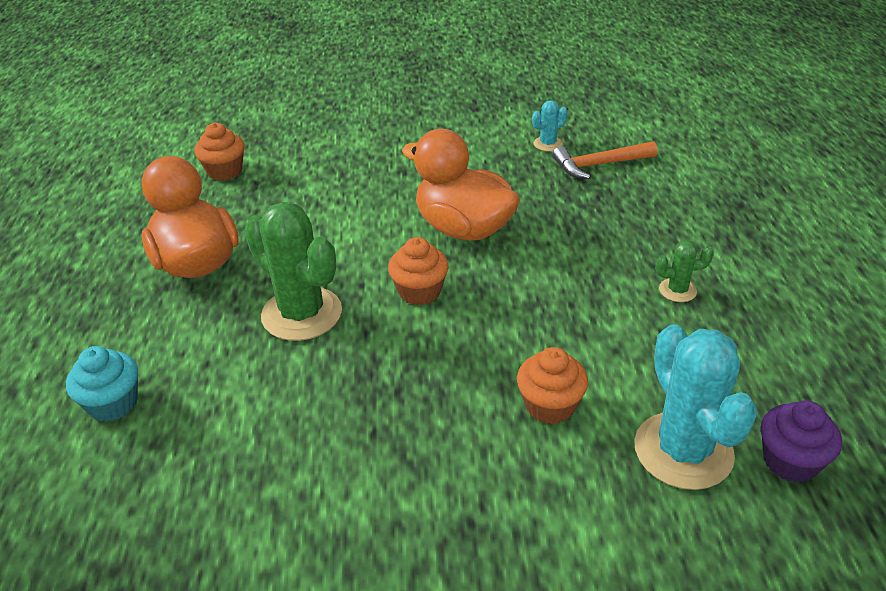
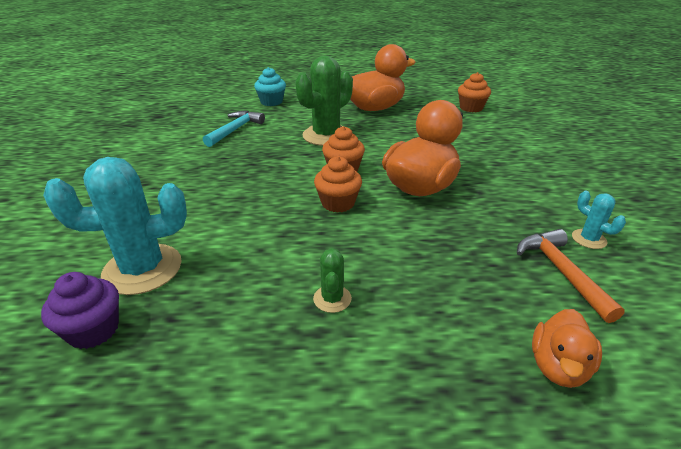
camera: 90 degrees right, 5 degrees down
(254, 438) = (235, 130): none -> turquoise hammer
(550, 406) = (215, 214): orange cupcake -> orange cupcake (338, 203)
(705, 184) = (558, 367): none -> orange duck

